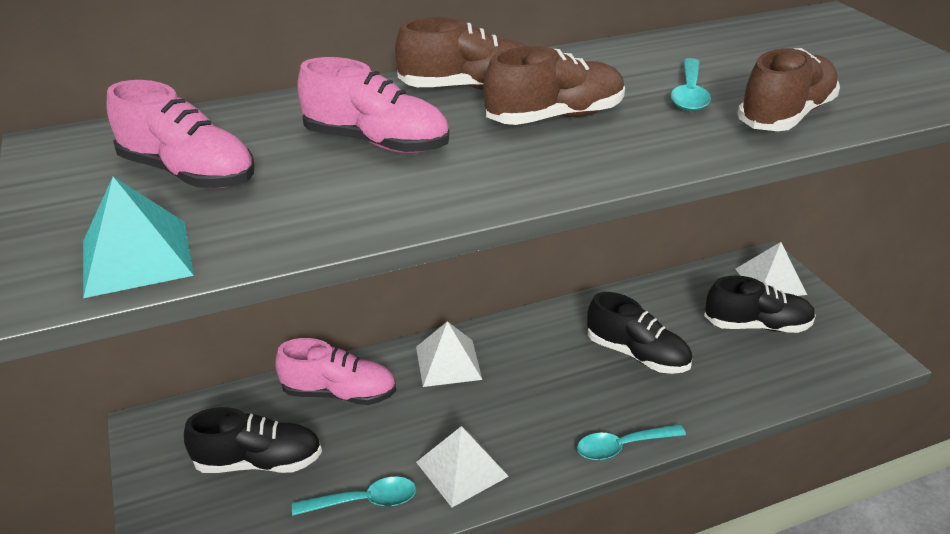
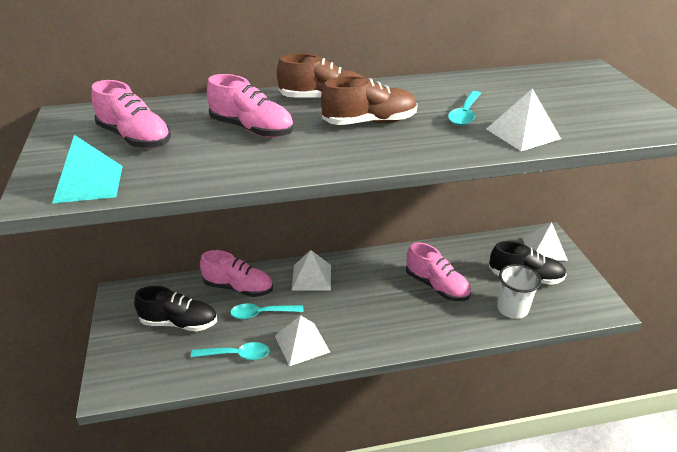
camera: 10 degrees right, 0 degrees up
(622, 446) = (409, 343): turquoise spoon -> turquoise spoon (262, 314)
(637, 354) = (437, 286): black shoe -> pink shoe
(753, 375) = (512, 309): none -> white cup
(785, 116) = (523, 133): brown shoe -> white pyramid

